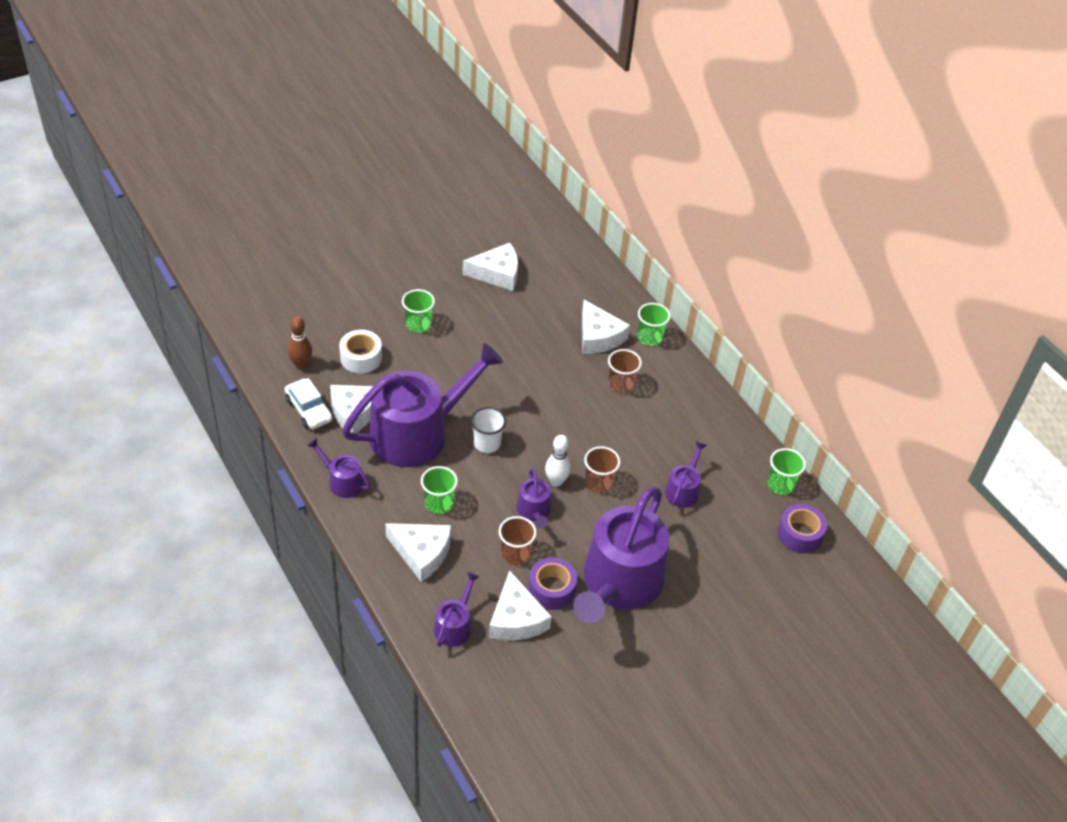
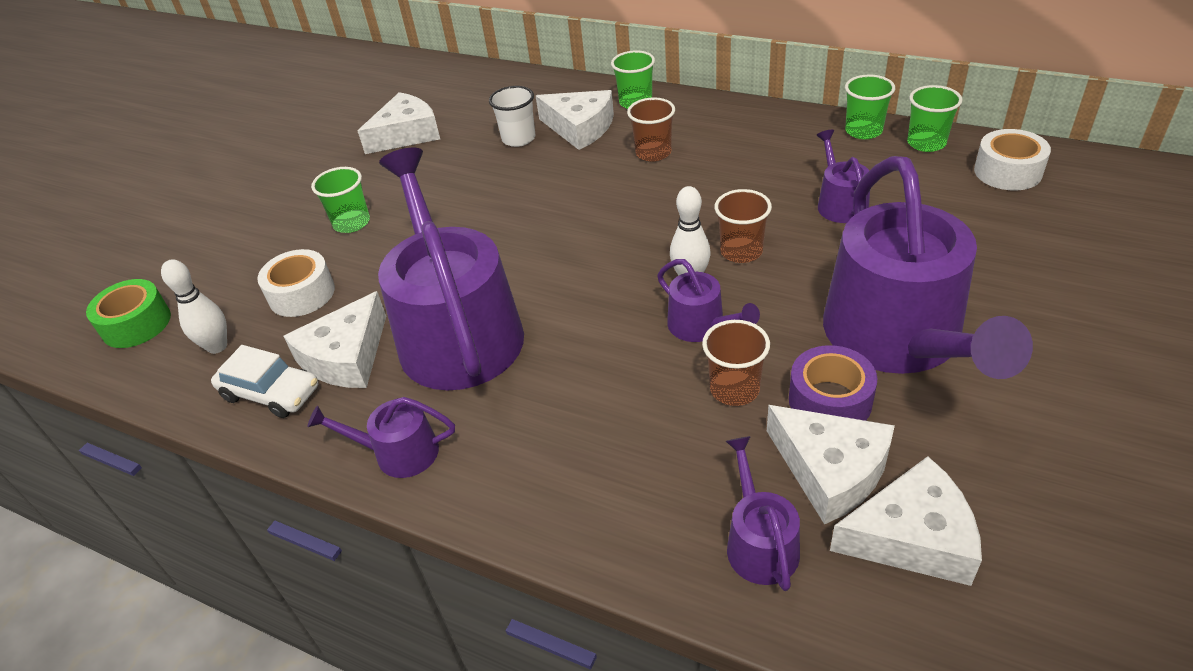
camera: 25 degrees left, 5 degrees down
(272, 323) = (136, 324): none -> green tape
(301, 364) = (217, 346): brown bowling pin -> white bowling pin
(418, 432) = (456, 330): purple watering can -> purple watering can turned 45 degrees counterclockwise
(422, 553) = (607, 473): white cheese -> white cheese (912, 536)
(439, 503) = (567, 394): green cup -> green cup (863, 131)
(487, 443) = (561, 290): white cup -> white cup (518, 139)
(799, 534) = (1007, 172): purple tape -> white tape

